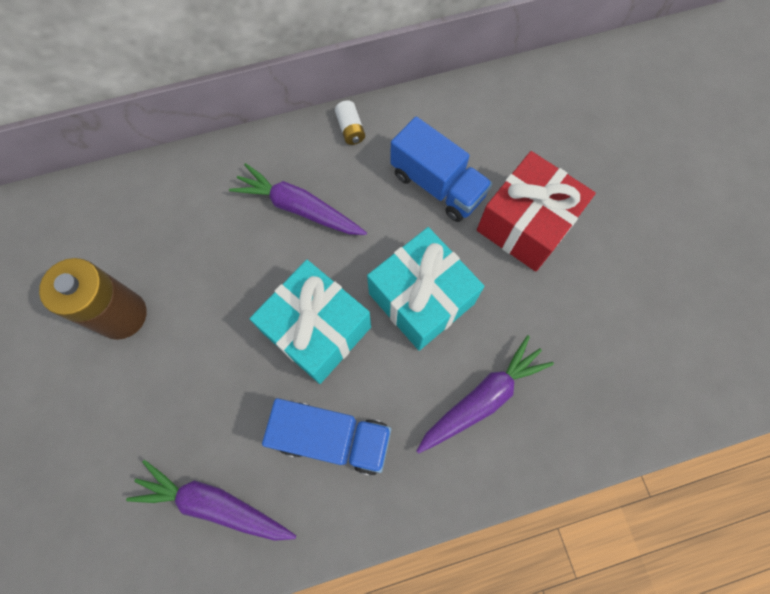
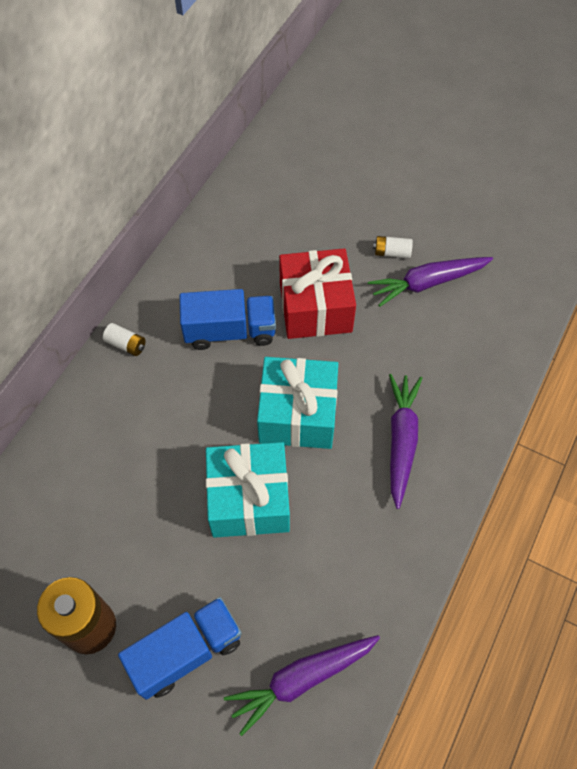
camera: 45 degrees left, 10 degrees down
(299, 208) = (146, 431): purple carrot -> purple carrot (427, 283)
(332, 438) = (334, 557): blue truck -> blue truck (186, 652)
(642, 234) = (392, 253): none -> white battery

